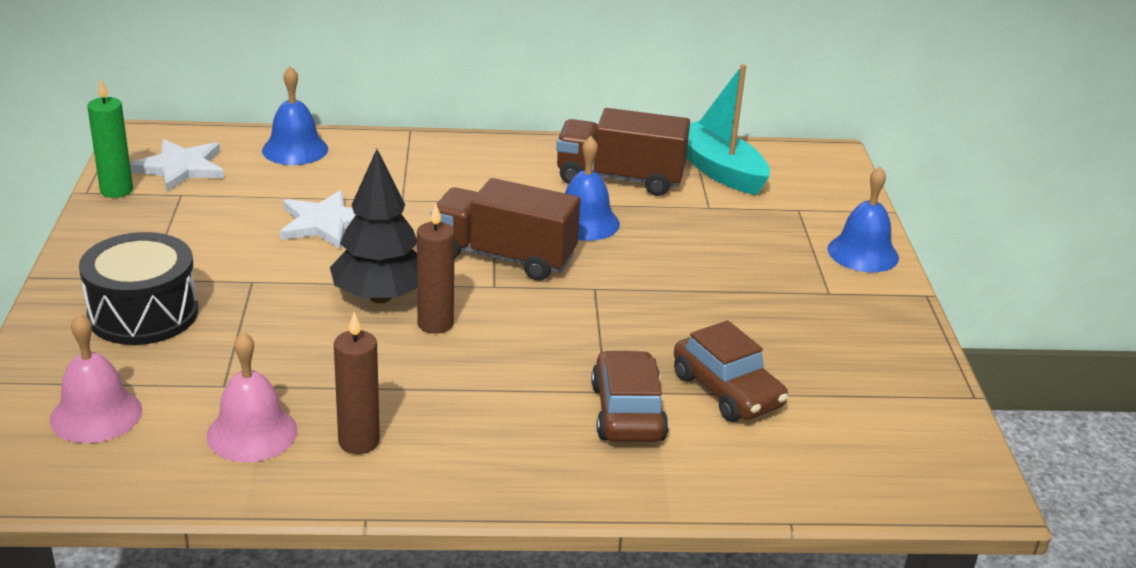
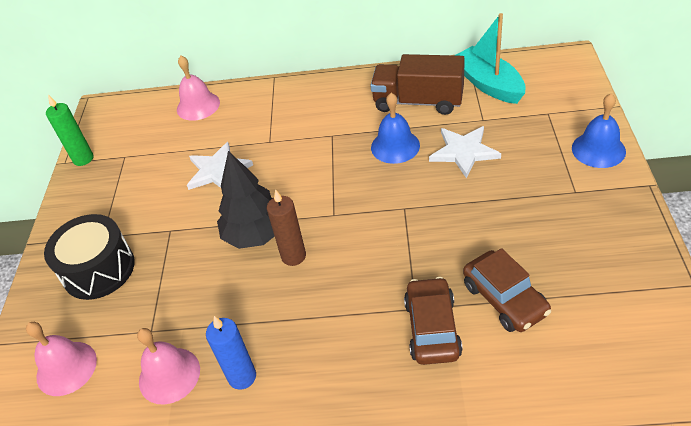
camera: 10 degrees right, 15 degrees up
(180, 168) = (124, 133): white star -> white star (464, 152)
(295, 149) = (198, 106): blue bell -> pink bell
(359, 442) = (242, 377): brown candle -> blue candle
(504, 257) = (339, 186): brown truck -> none

